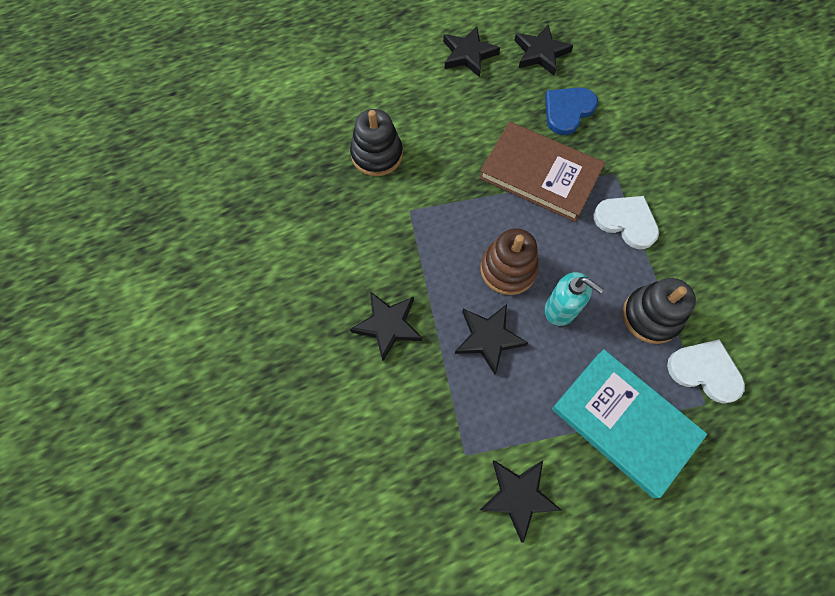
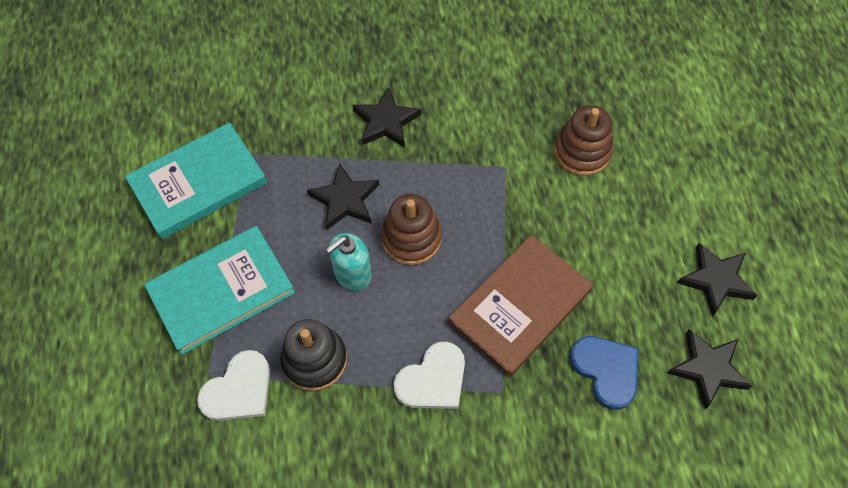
camera: 105 degrees right, 5 degrees down
(377, 155) = (582, 152): black stacking toy -> brown stacking toy
(518, 496) = (198, 183): black star -> turquoise book

